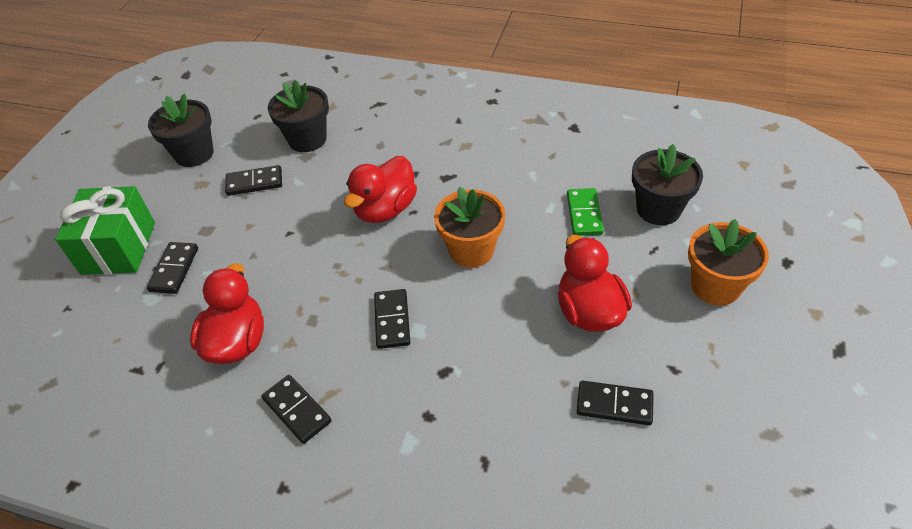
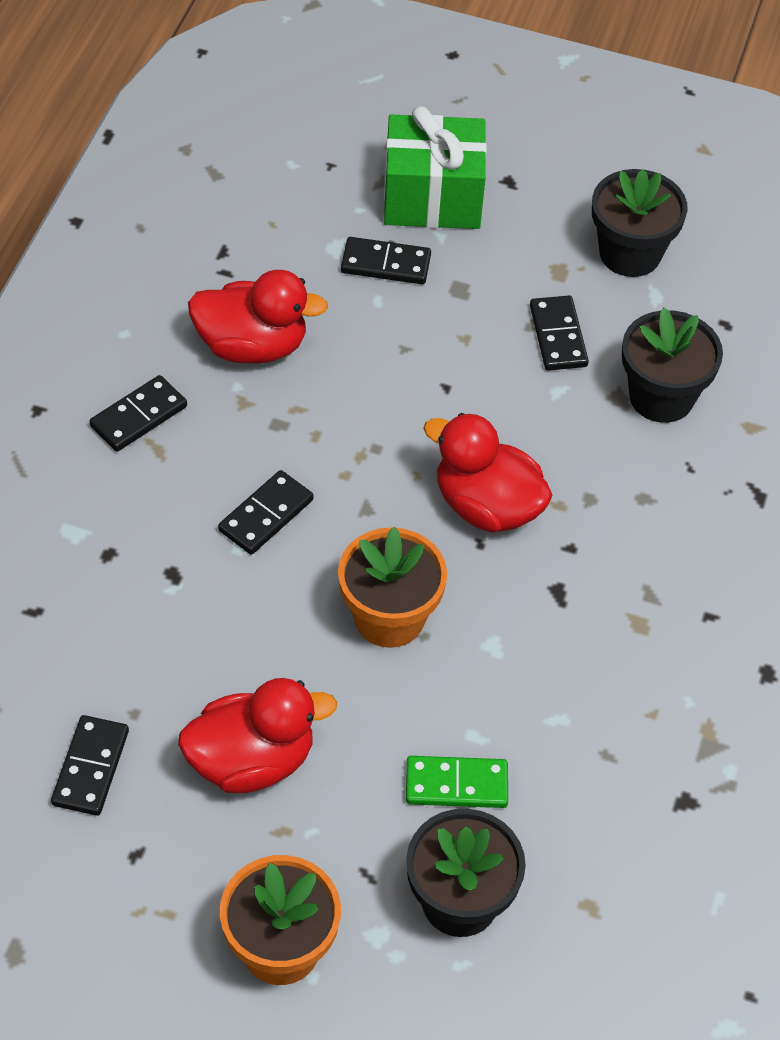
camera: 85 degrees right, 5 degrees up
(392, 320) = (266, 515): black domino -> black domino turned 45 degrees counterclockwise

